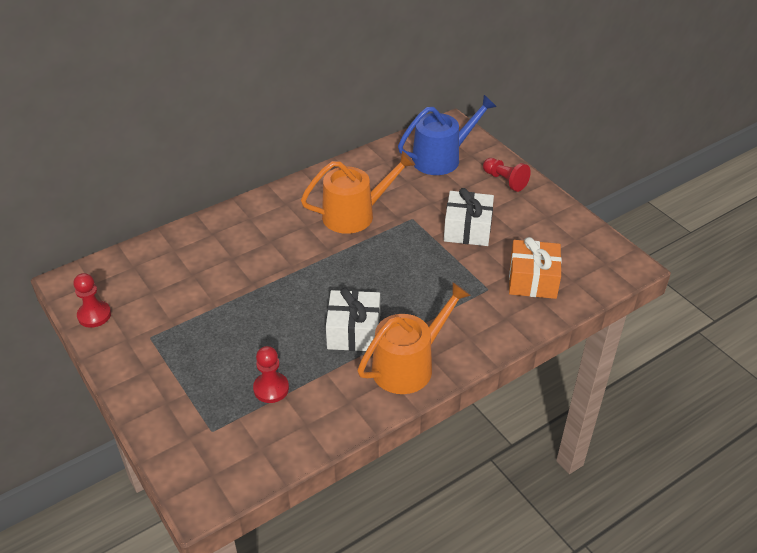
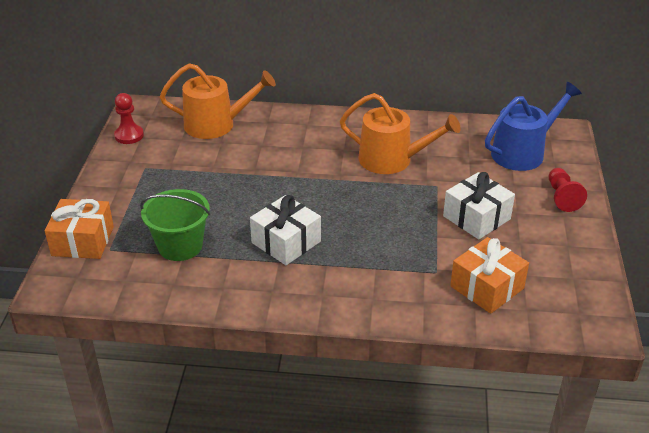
camera: 40 degrees right, 5 degrees down
(176, 439) = (83, 241): none -> orange gift
(271, 388) = (180, 246): red pawn -> green bucket
(408, 365) = (298, 289): orange watering can -> orange watering can (216, 124)
(441, 158) = (523, 152): blue watering can -> blue watering can turned 45 degrees counterclockwise

